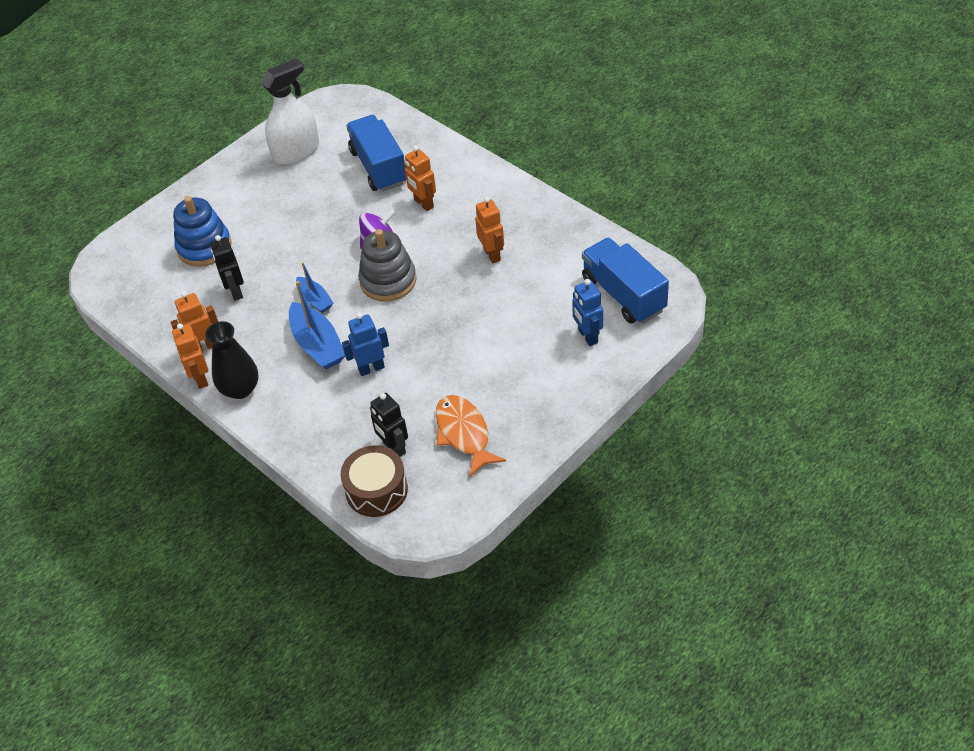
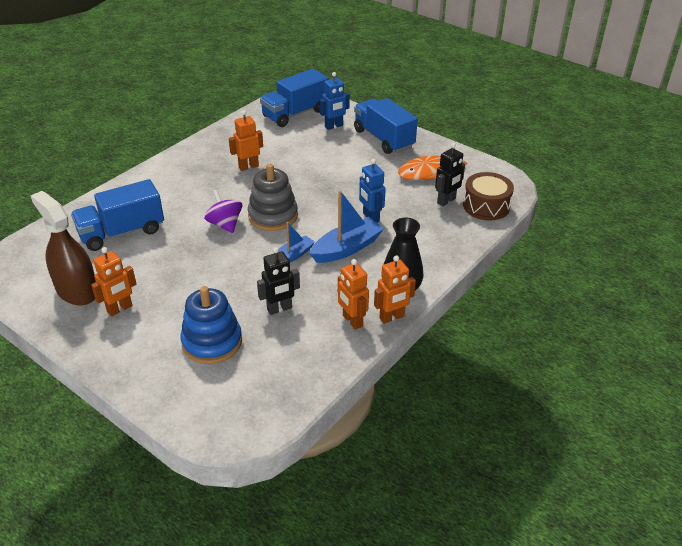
camera: 100 degrees left, 10 degrees down
(296, 151) = (77, 290): white spray bottle -> brown spray bottle
(423, 204) = (180, 203): orange robot -> orange robot (120, 309)
(551, 390) = (383, 139): none -> blue truck

